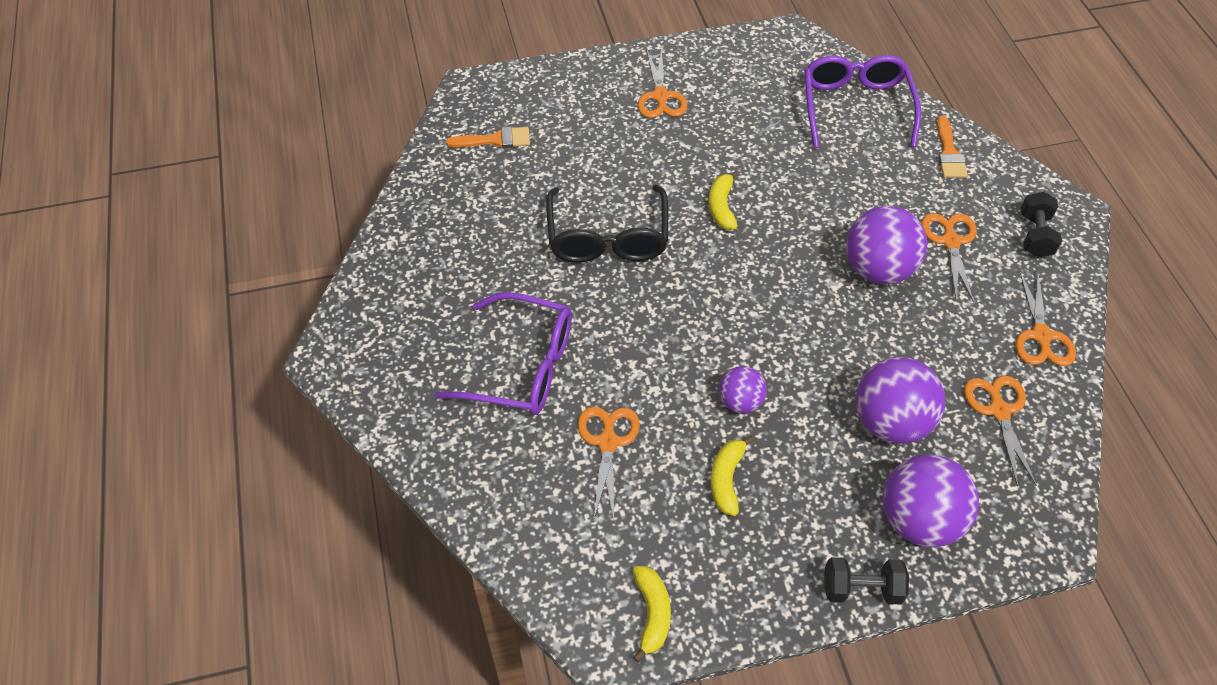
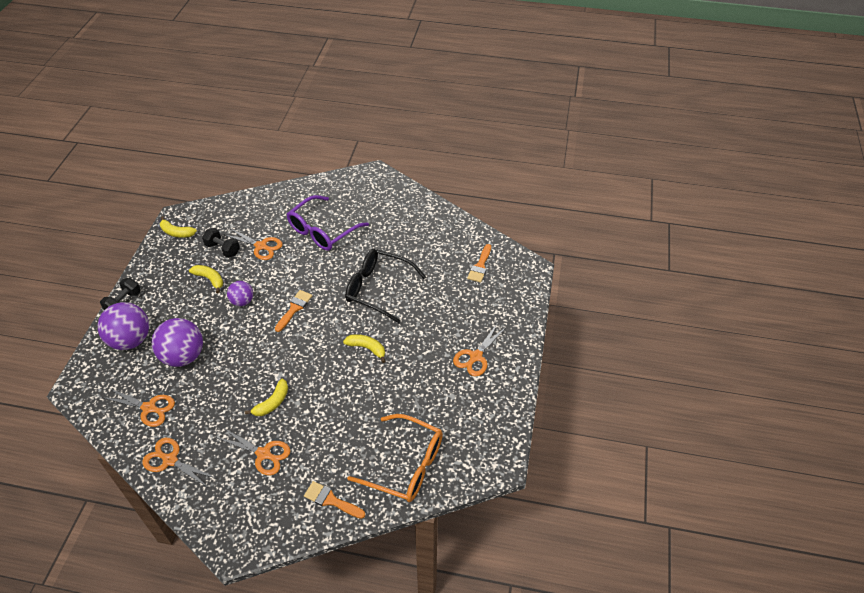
camera: 115 degrees right, 5 degrees down
(660, 96) = (476, 356): orange scissors -> orange scissors turned 75 degrees counterclockwise
(709, 323) = (294, 308): none -> orange brush
(855, 107) = (406, 465): purple glasses -> orange glasses
(878, 269) = (272, 403): purple ball -> yellow banana
(1035, 235) = (233, 508): black dumbbell -> black dumbbell (223, 249)

